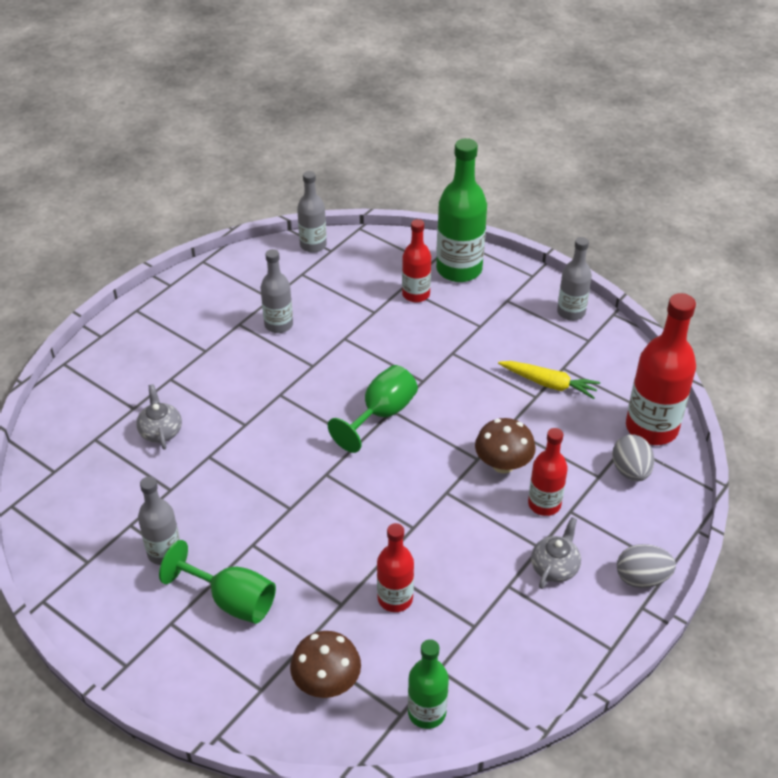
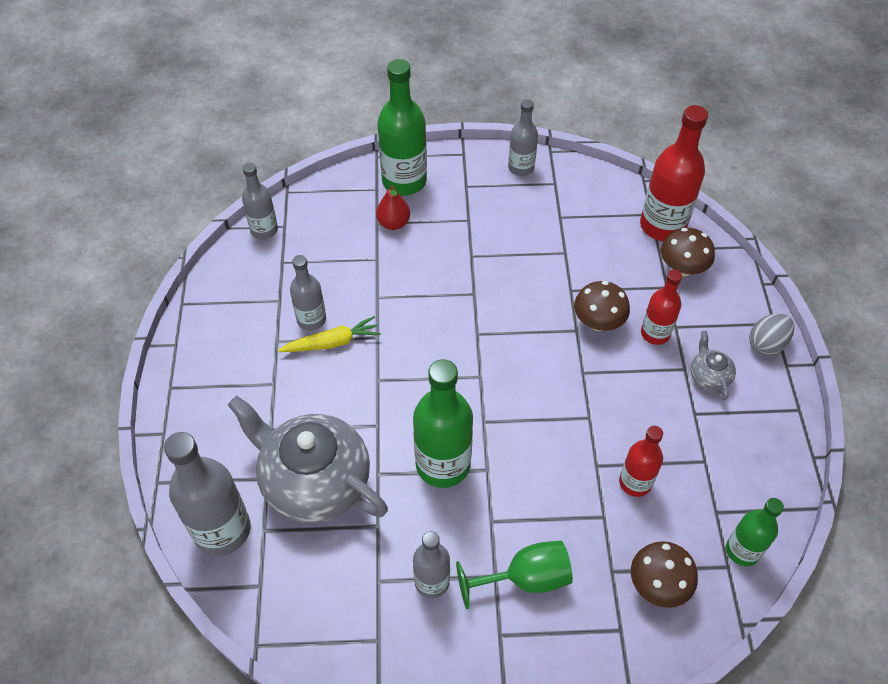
camera: 40 degrees left, 10 degrees up
(70, 420) = (222, 530): none -> grey bottle
(160, 431) = (314, 481): grey teapot -> grey teapot, size x2.35
(261, 482) = (443, 464): none -> green bottle
(381, 414) = (473, 342): green goblet -> none
(416, 294) = (393, 223): red bottle -> red pear
(549, 384) = (564, 236): yellow carrot -> yellow carrot (332, 342)
(630, 471) = (682, 268): grey egg -> brown mushroom

